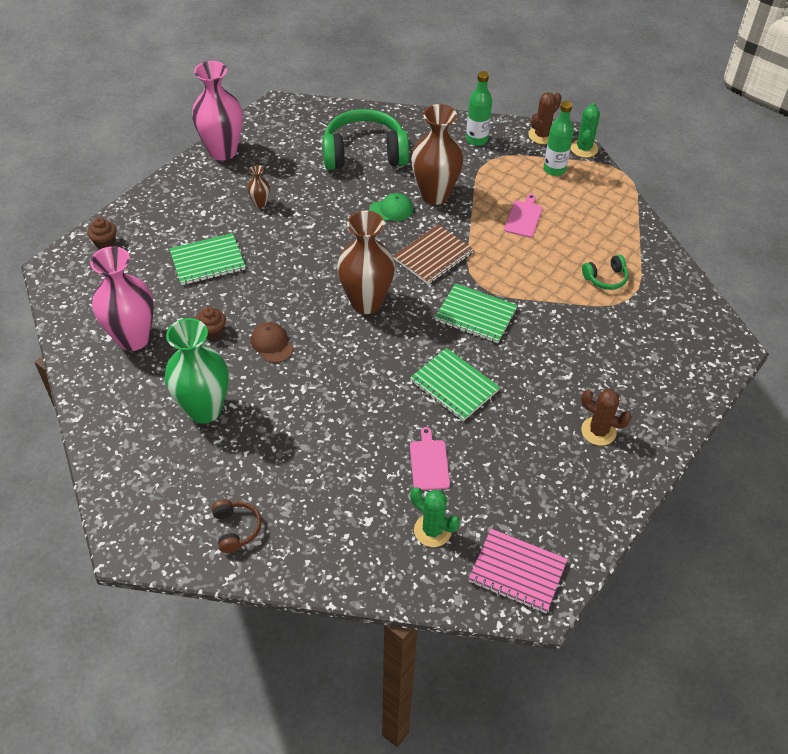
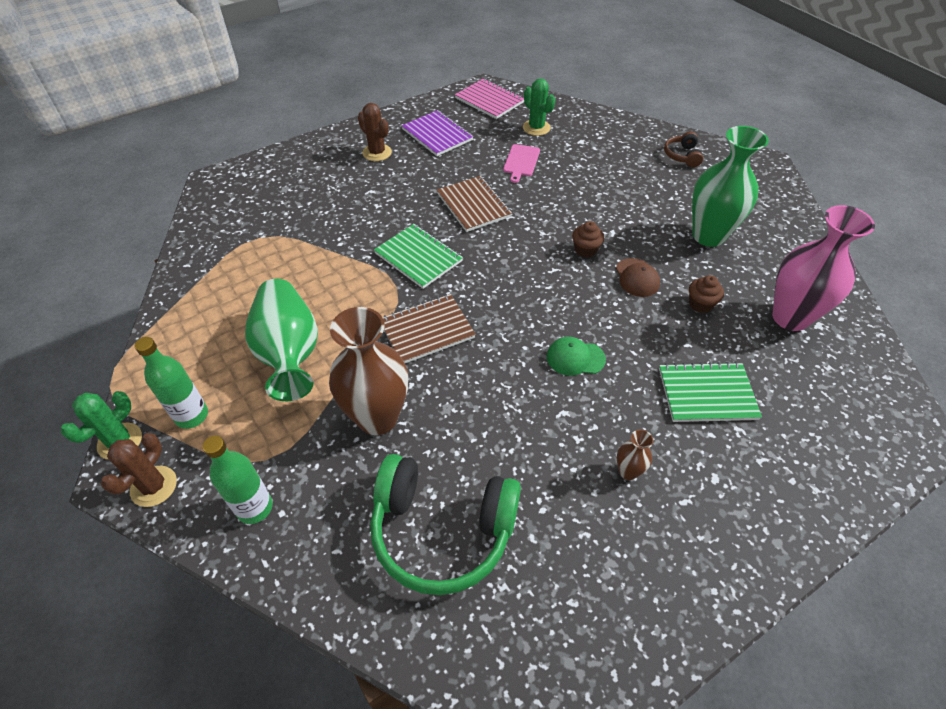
camera: 160 degrees left, 0 degrees up
(105, 243) = (856, 460): brown cupcake -> brown cupcake (585, 250)
(223, 151) = (681, 611): pink vase -> none
(366, 302) = (525, 296): brown vase -> none
(391, 210) = (447, 409): green cap -> green cap (575, 358)
(454, 386) = (473, 205): green notebook -> brown notebook
(523, 217) = (289, 353): pink cutting board -> green vase
(542, 135) = (154, 486): brown cactus -> brown cactus turned 45 degrees counterclockwise
(548, 481) = (437, 135): none -> purple notebook
(605, 278) = (262, 261): green headphones -> none

